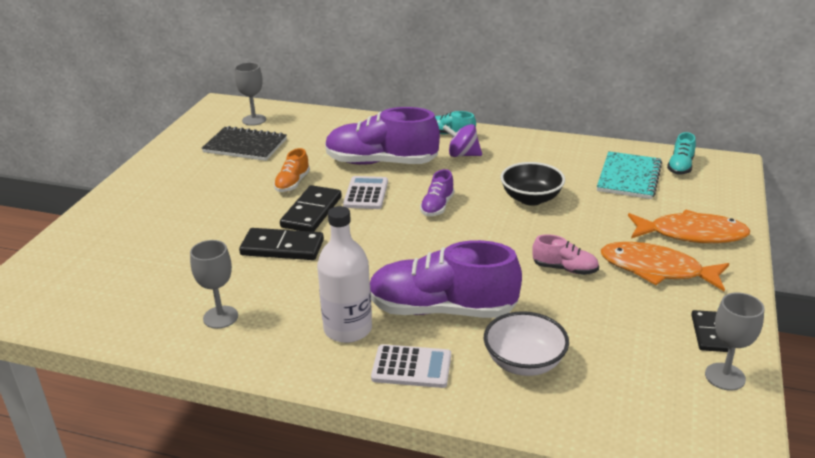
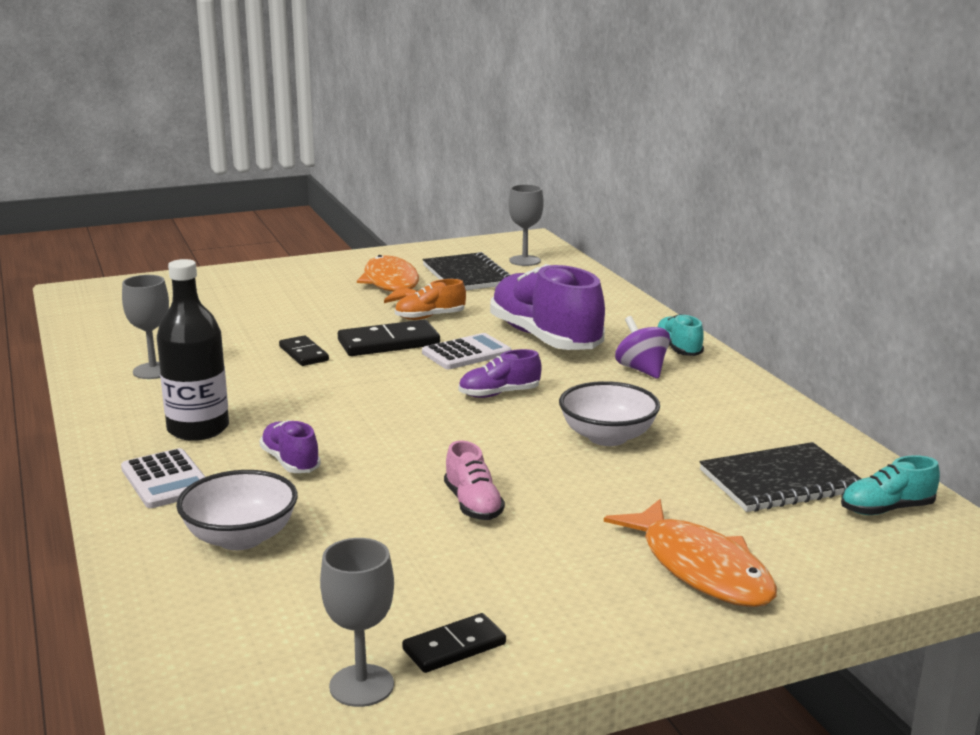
camera: 50 degrees right, 10 degrees down
(282, 247) = (304, 354): black domino -> black domino, size x0.62
(348, 329) = (198, 429): white bottle -> black bottle
(442, 310) = (290, 462): purple shoe -> purple shoe, size x0.47
(531, 198) = (607, 437): black bowl -> white bowl
(629, 177) = (780, 481): turquoise notebook -> black notebook
(656, 270) = (562, 566): orange fish -> orange fish (392, 285)

